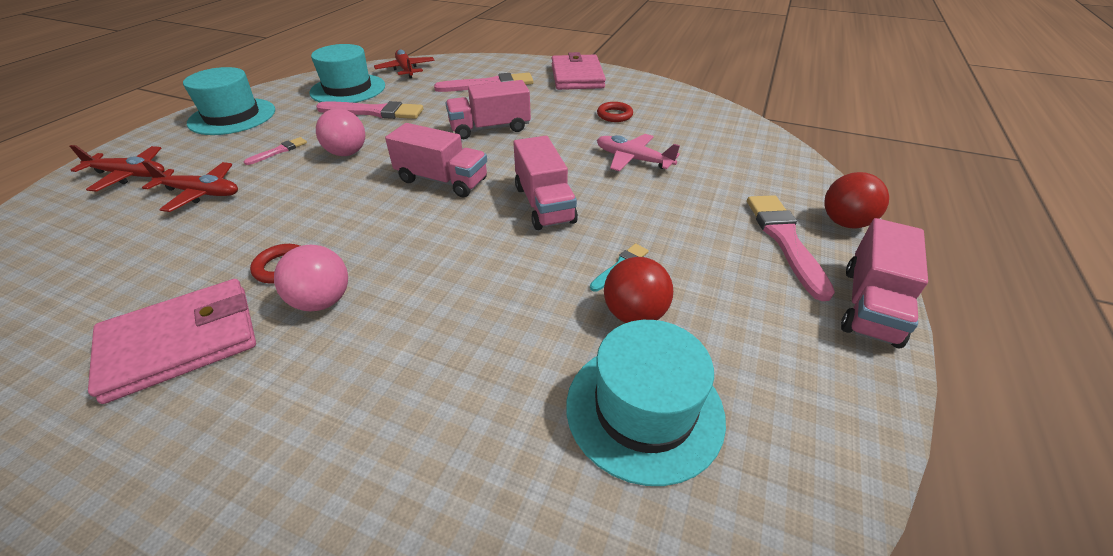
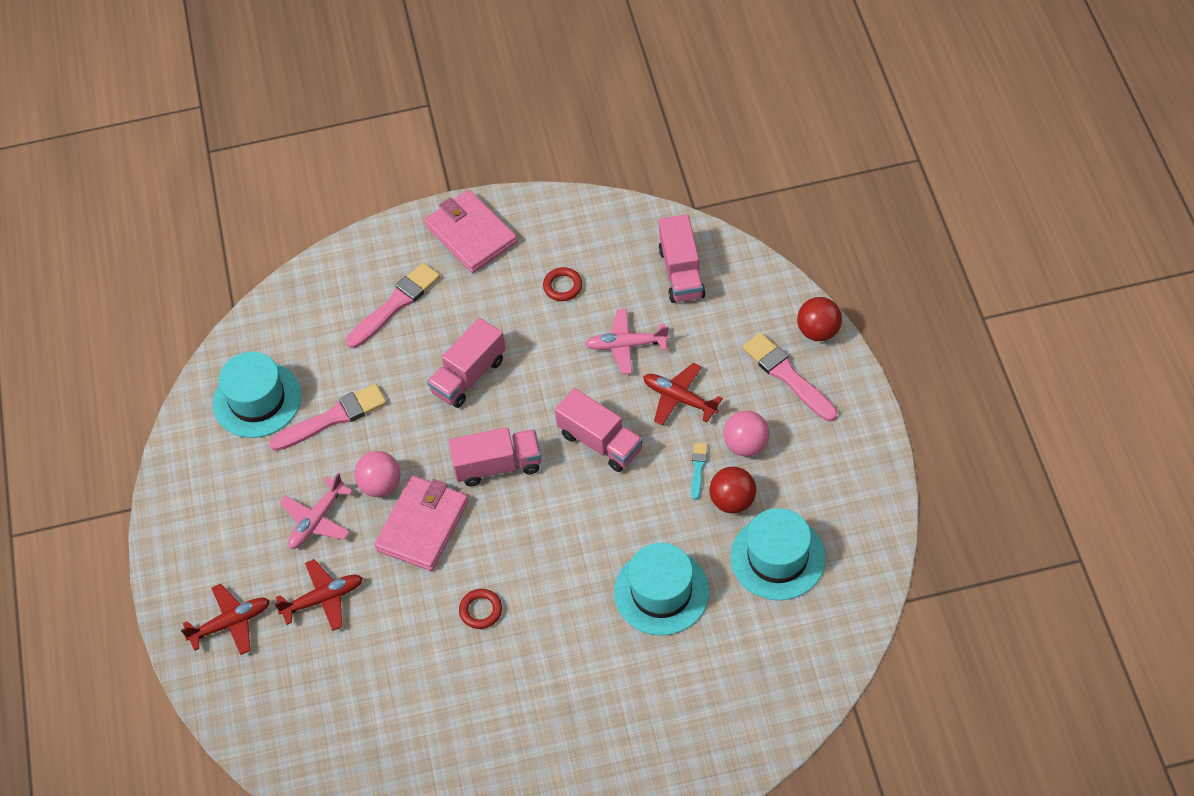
camera: 30 degrees left, 15 degrees up
(181, 342) = (492, 689): pink wallet -> pink wallet (423, 525)
(232, 116) = (201, 509): turquoise hat -> turquoise hat (661, 592)
(279, 151) = (317, 520): pink brush -> pink plane
(322, 301) = (539, 614): pink ball -> pink ball (746, 445)
(406, 70) = (274, 328): red plane -> red plane (679, 398)
(870, 305) = (861, 407): pink truck -> pink truck (681, 273)

